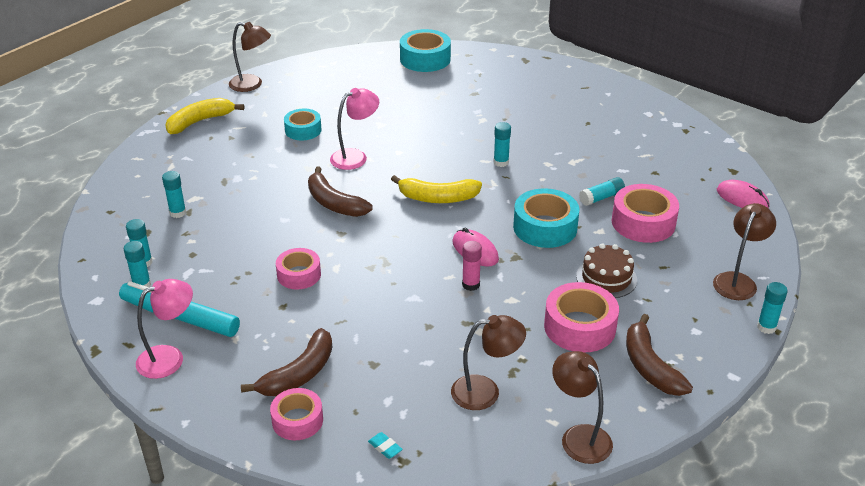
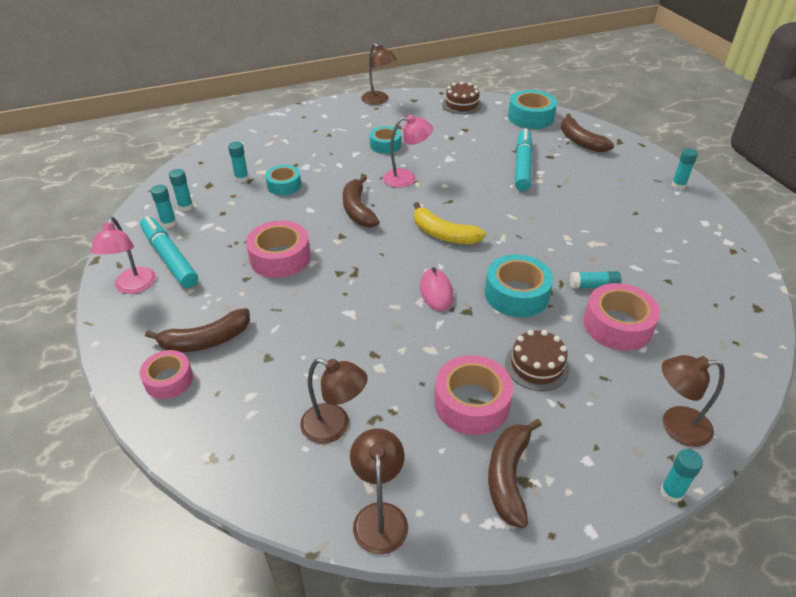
camera: 30 degrees right, 5 degrees up
(169, 358) = (133, 286): pink lamp -> pink lamp turned 90 degrees clockwise
(200, 121) = (318, 117): yellow banana -> none
(233, 205) = (284, 185): none -> turquoise tape
(299, 275) = (280, 258): pink tape -> pink tape, size x1.55
(345, 64) = (461, 104): none -> brown cake
(385, 447) = (209, 438): turquoise eraser -> none
(456, 110) = (522, 166): none -> turquoise marker
(471, 285) = (406, 321): pink glue stick -> none
(490, 70) = (580, 141): none -> brown banana
(501, 162) = (524, 222): turquoise glue stick -> turquoise glue stick (678, 185)
(737, 281) = (676, 426): brown lamp -> brown lamp turned 150 degrees counterclockwise
(742, 198) = (746, 340): pink mouse -> none

